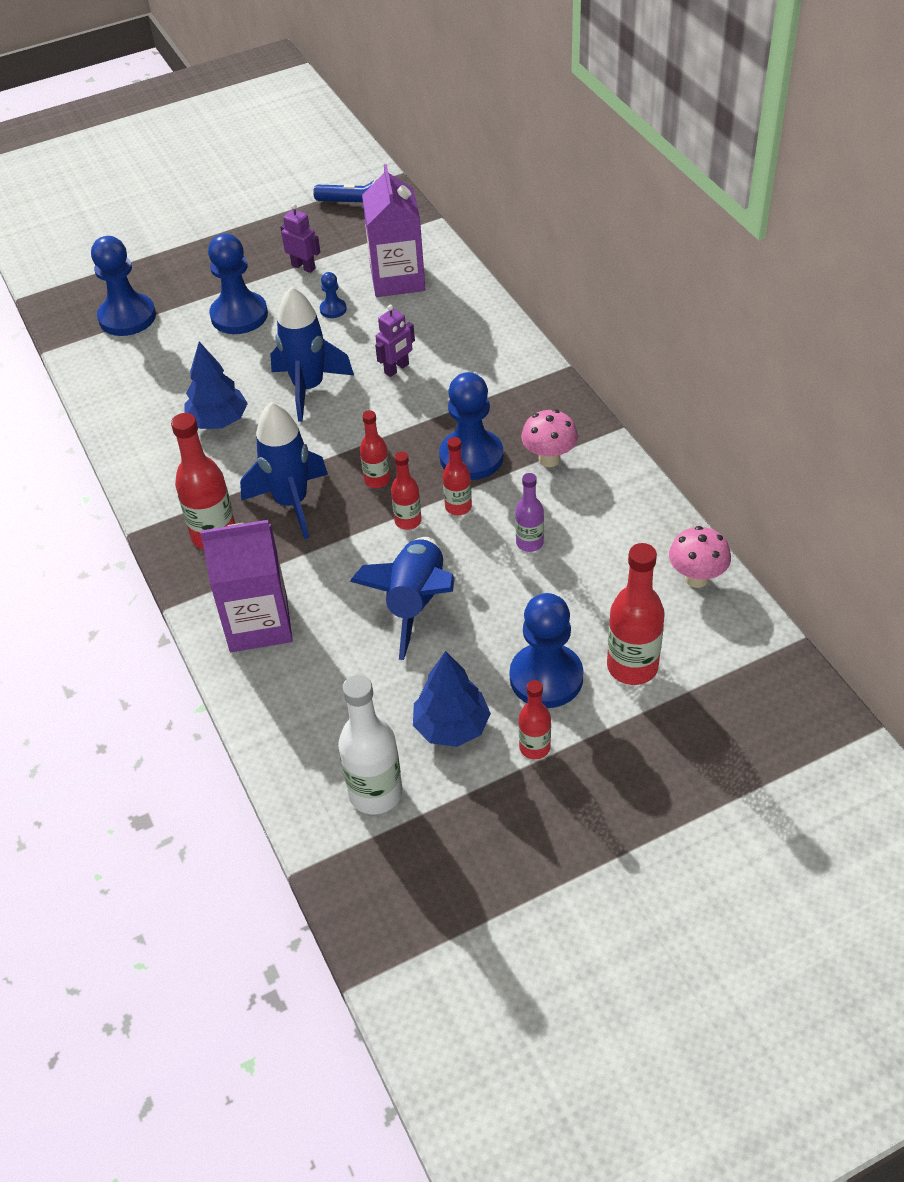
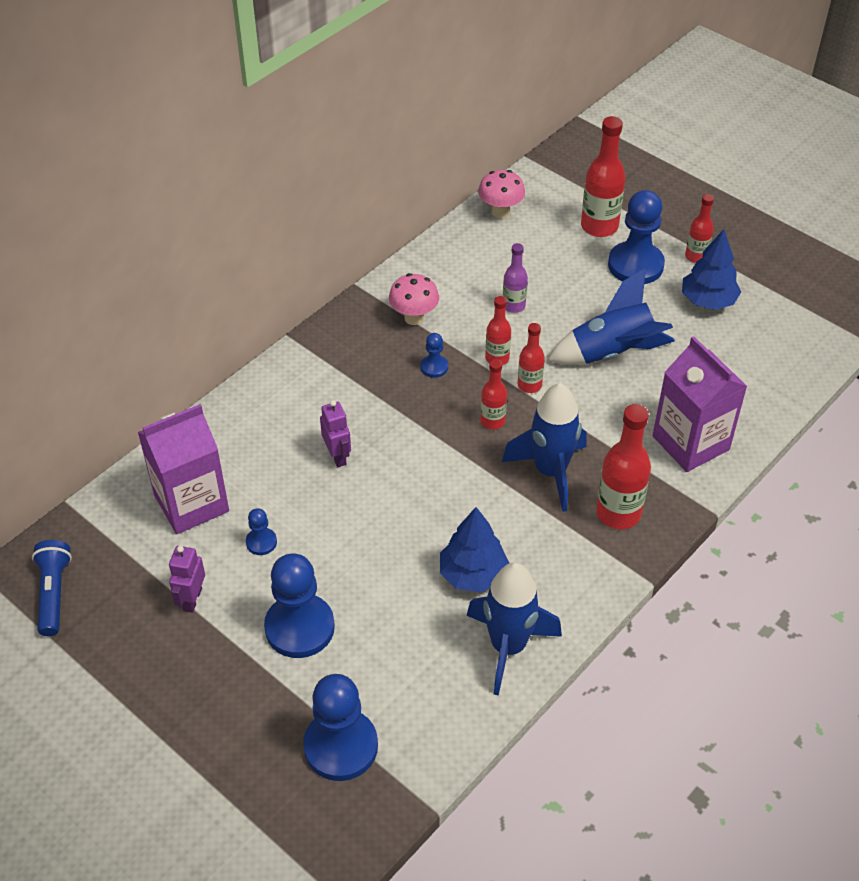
camera: 115 degrees left, 0 degrees up
(308, 388) = (394, 517): blue rocket -> blue rocket (508, 647)
(375, 793) = (786, 323): white bottle -> none
(397, 369) = (337, 456): purple robot -> purple robot turned 45 degrees clockwise
(471, 457) = (434, 367): blue pawn -> blue pawn, size x0.47

